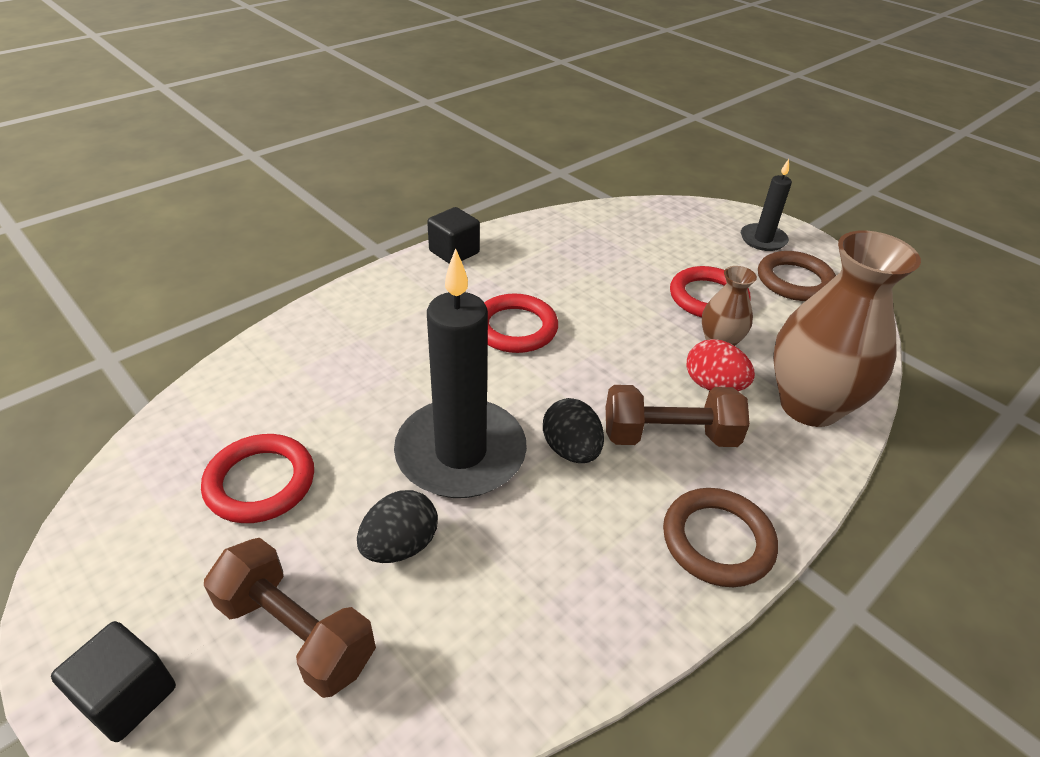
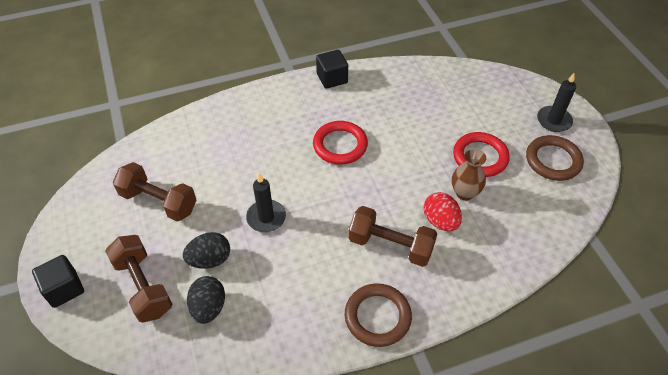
camera: 25 degrees right, 10 degrees up
(260, 482) = (158, 202): red ring -> brown dumbbell
(461, 453) = (266, 217): black candle -> black candle, size x0.52
(571, 450) = (327, 235): black egg -> black egg (208, 307)
(809, 405) = (494, 254): brown vase -> none

